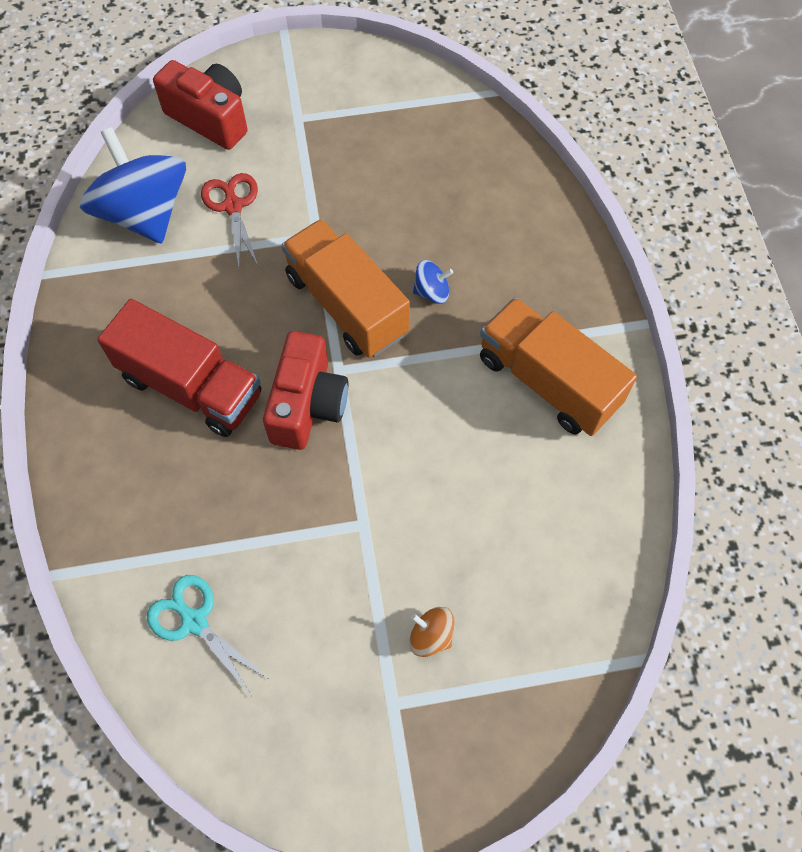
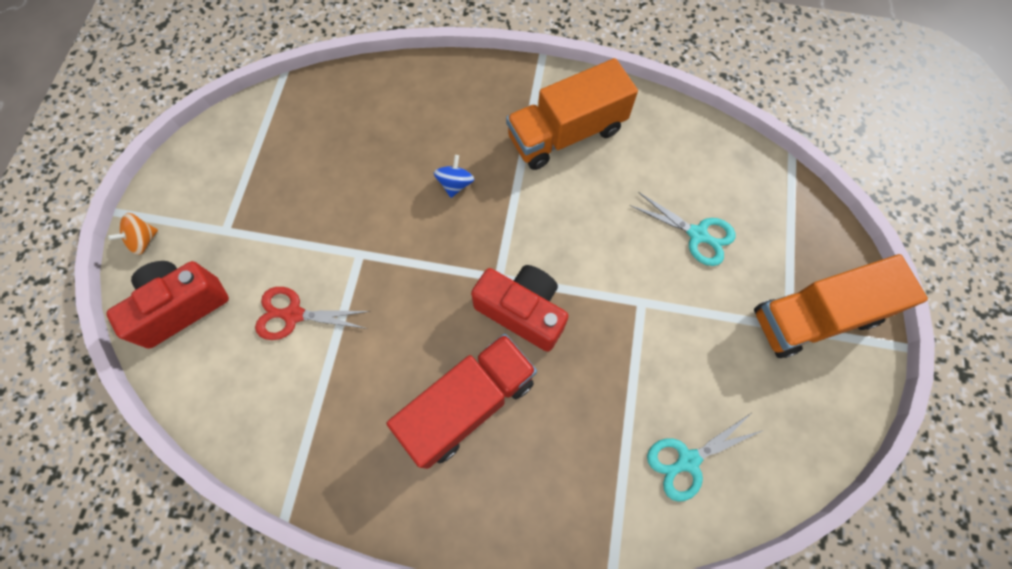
camera: 70 degrees left, 5 degrees up
(145, 213) = (261, 398): blue spinning top -> none
(346, 305) = (440, 251): orange truck -> orange truck (814, 317)
(431, 636) = (744, 283): orange spinning top -> orange spinning top (143, 240)
(474, 566) = (698, 235): none -> turquoise scissors

